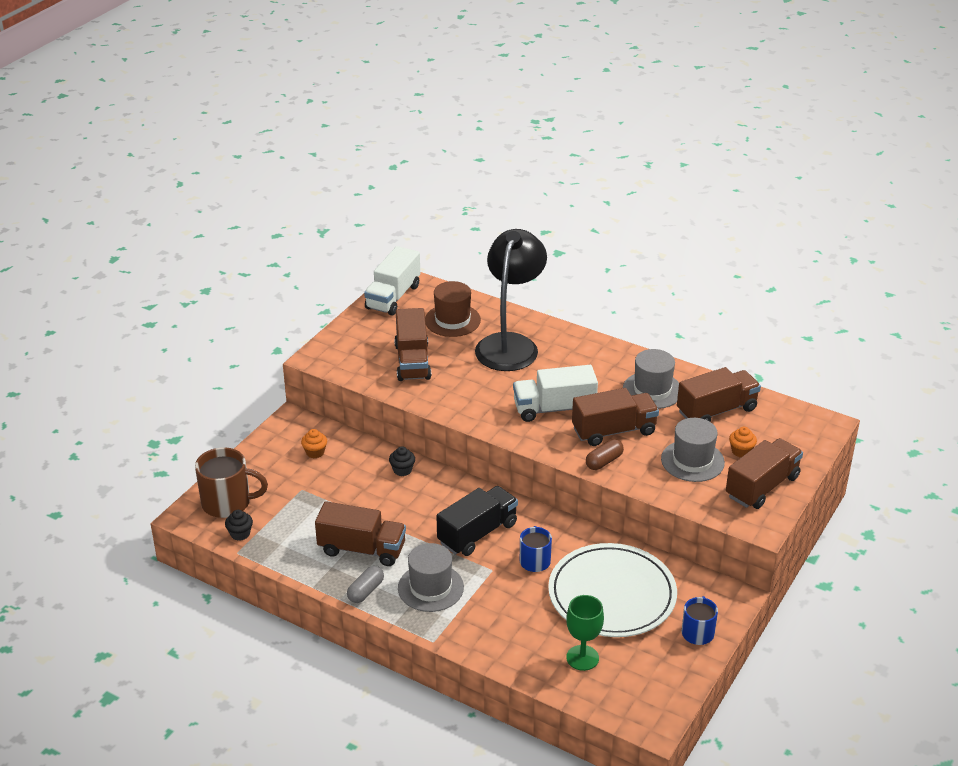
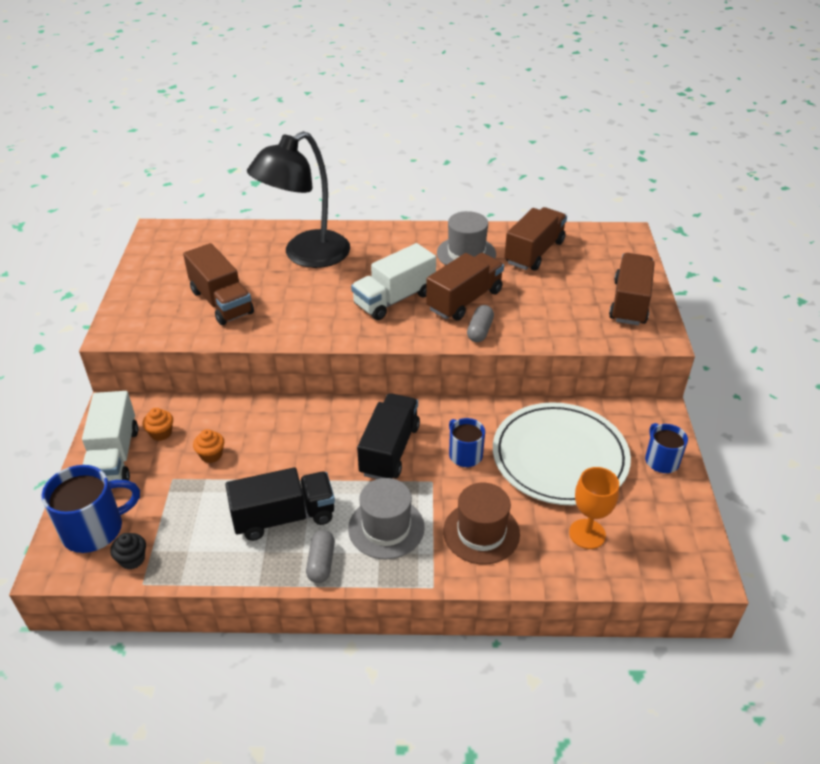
camera: 30 degrees left, 5 degrees up
(228, 503) = (95, 529): brown mug -> blue mug
(362, 549) = (284, 517): brown truck -> black truck
(393, 297) = (157, 249): white truck -> white truck (114, 456)
(402, 470) = (267, 416): black cupcake -> none
(452, 320) = (233, 252): brown hat -> brown hat (481, 532)
(510, 344) = (306, 255): black lamp -> black lamp turned 120 degrees counterclockwise
(582, 658) = (587, 534): green goblet -> orange goblet
(604, 461) = (480, 331): brown capsule -> grey capsule
(692, 461) = (554, 302): grey hat -> none
(741, 451) = (585, 279): orange cupcake -> orange cupcake (211, 455)

